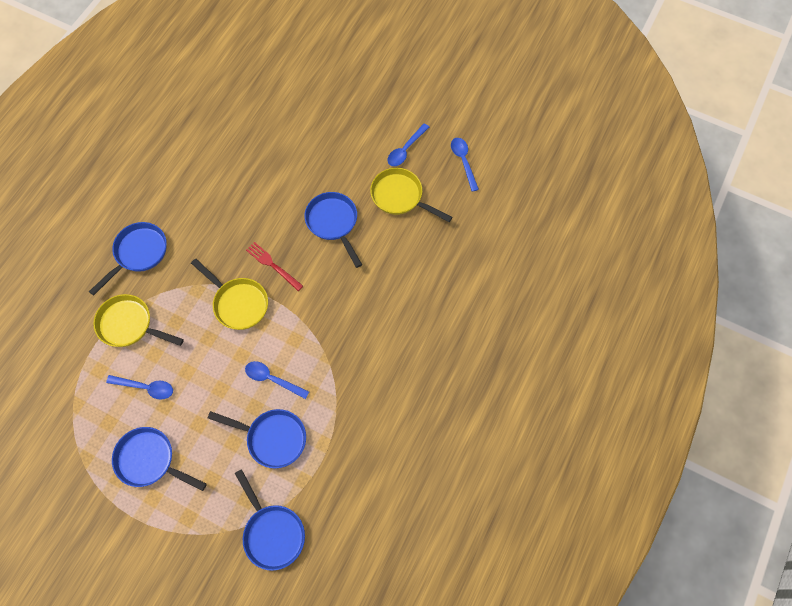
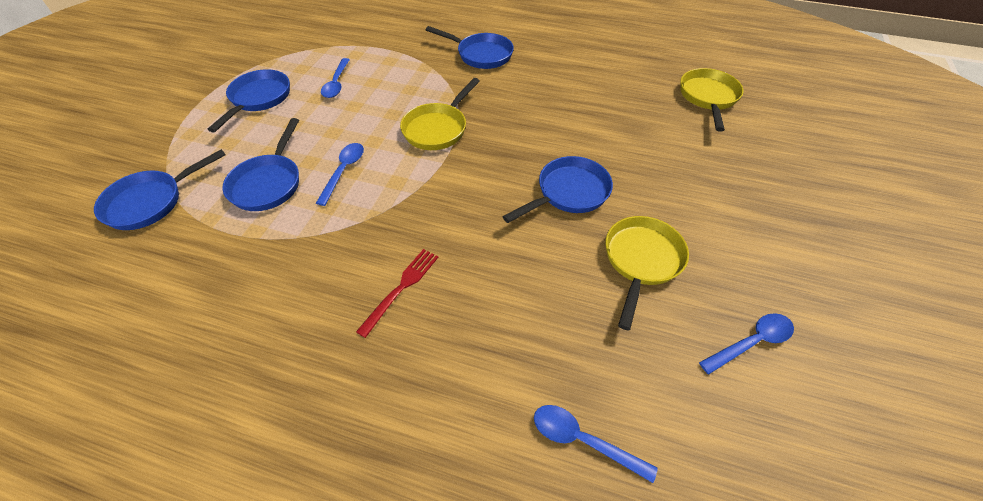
camera: 80 degrees right, 15 degrees down
(129, 325) = (403, 63): yellow pan -> yellow pan (708, 98)
(272, 265) = (492, 147): red fork -> red fork (402, 287)
(405, 150) = (725, 255): blue spoon -> blue spoon (582, 440)

